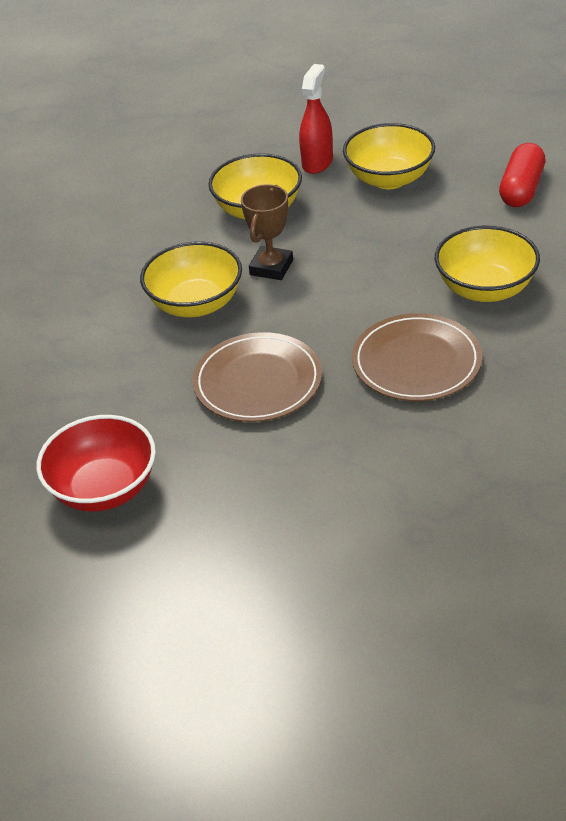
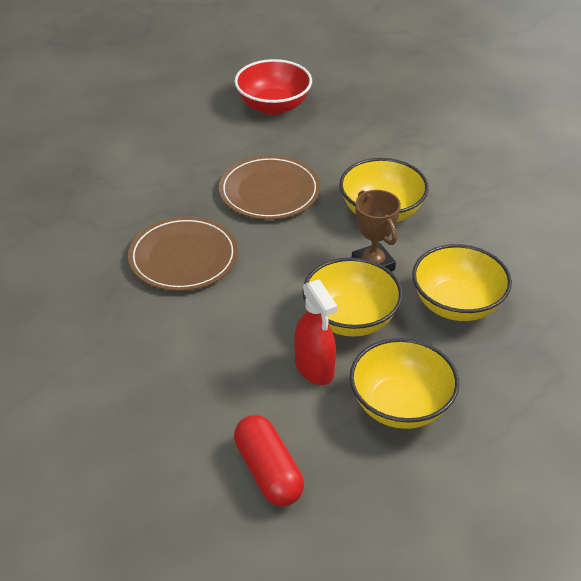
camera: 130 degrees right, 0 degrees up
(317, 162) = (487, 384): red spray bottle -> red spray bottle (314, 368)
(485, 289) = (193, 341): yellow bowl -> yellow bowl (350, 319)

